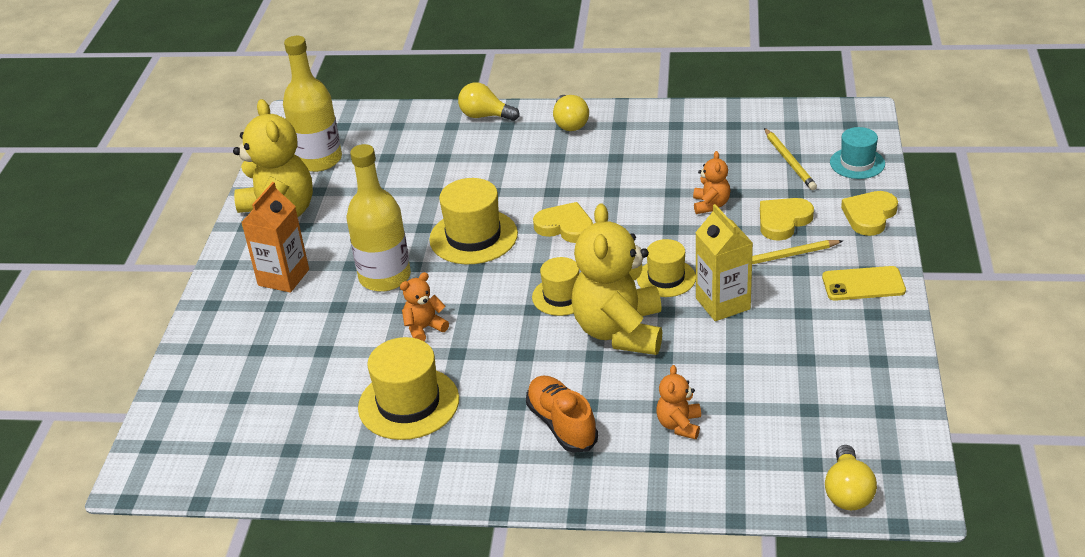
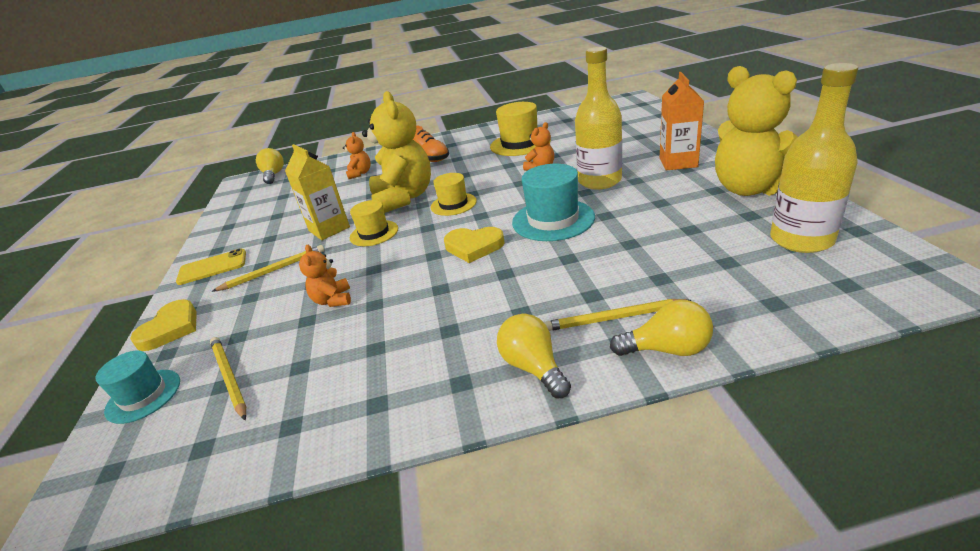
camera: 165 degrees right, 5 degrees down
(473, 237) = (553, 220): yellow hat -> turquoise hat
(499, 139) = (614, 318): none -> yellow pencil
(783, 221) = (262, 302): yellow heart -> none

